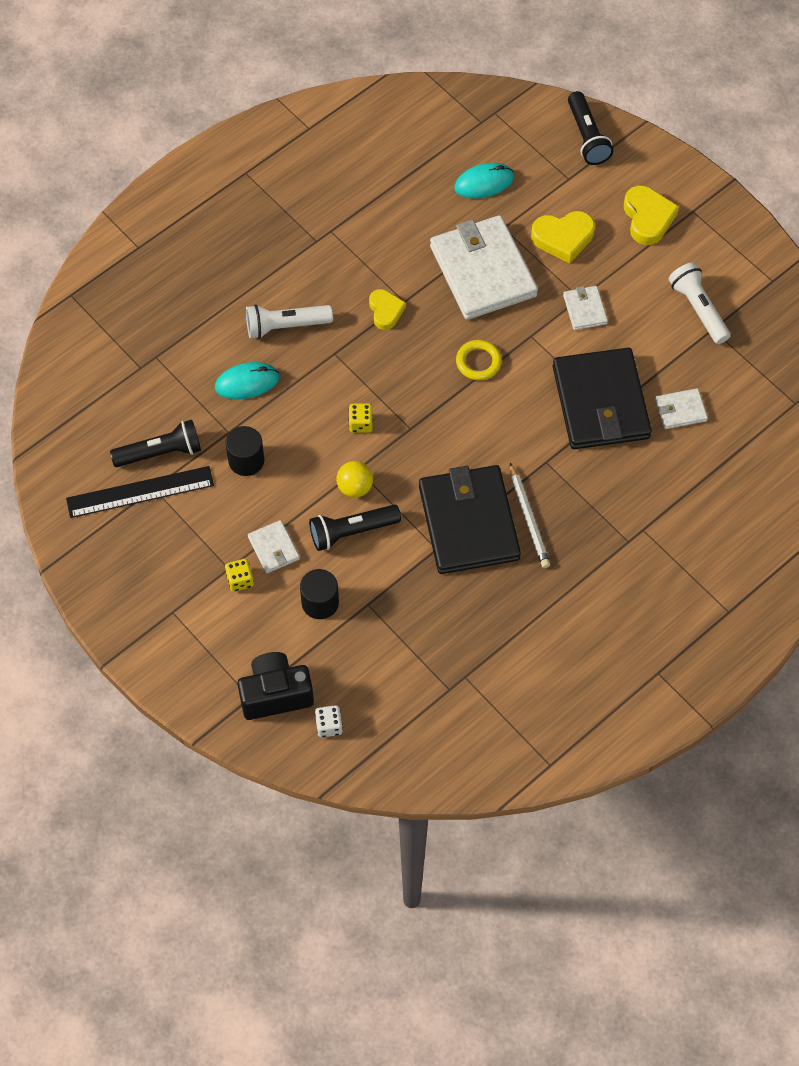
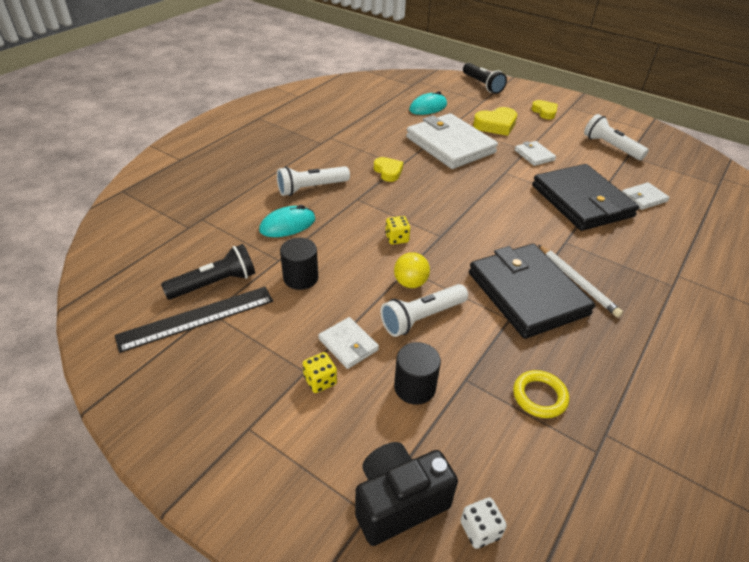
camera: 15 degrees left, 20 degrees down
(352, 531) = (422, 318): black flashlight -> white flashlight
(478, 362) = (474, 190): yellow ring -> yellow ring (539, 396)
(648, 218) = (544, 112): yellow heart -> yellow heart, size x0.66

